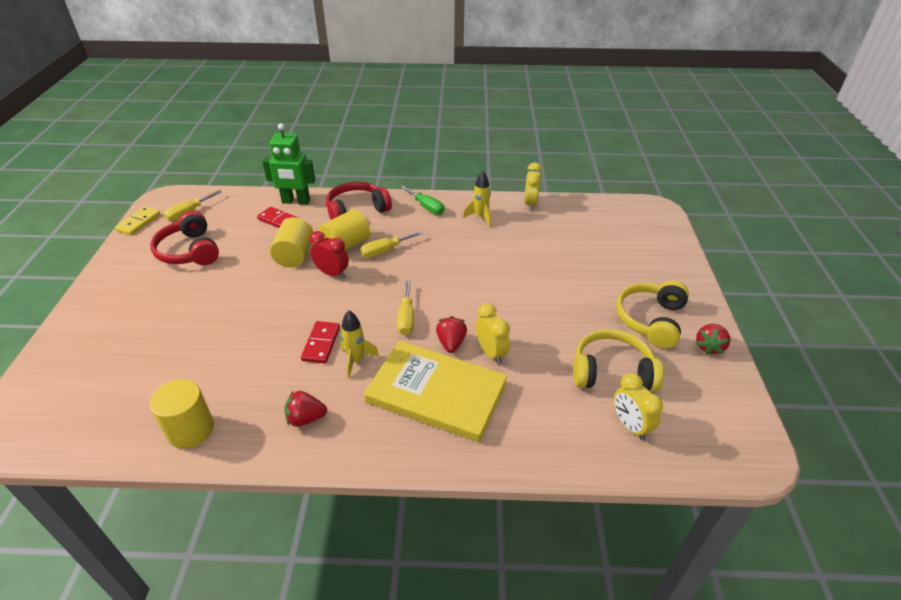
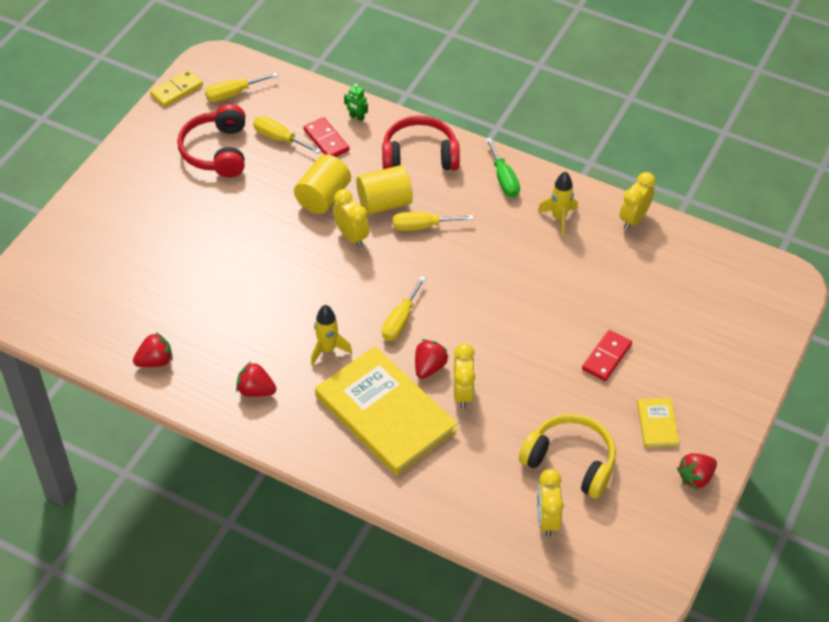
camera: 25 degrees right, 10 degrees up
(190, 429) = (155, 361): yellow cylinder -> red strawberry
(240, 229) = (279, 138): none -> yellow screwdriver
(296, 201) = (356, 117): green robot -> green robot, size x0.44
(321, 344) = (303, 318): red domino -> red domino (606, 357)
(332, 273) = (351, 236): red clock -> yellow clock
(650, 320) = (657, 424): yellow headphones -> yellow book

